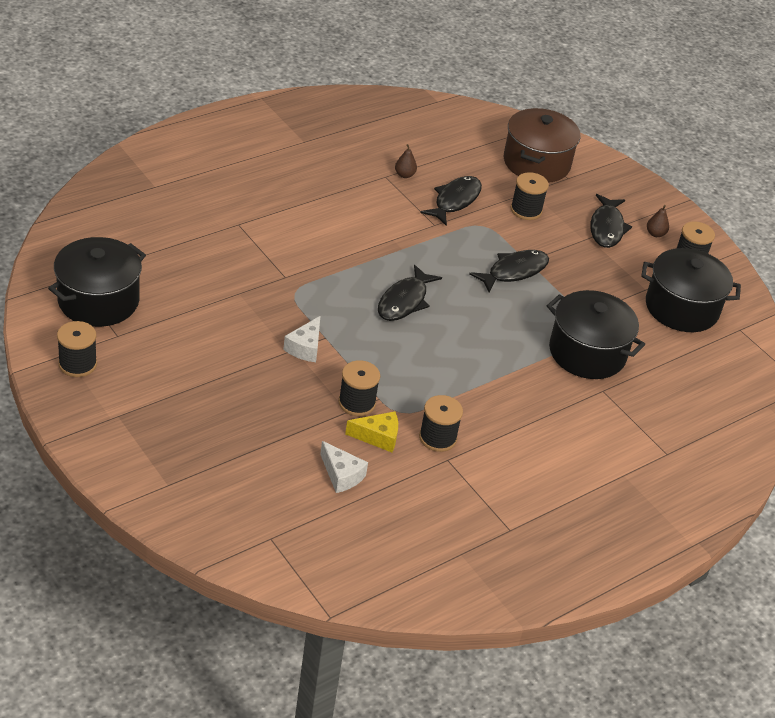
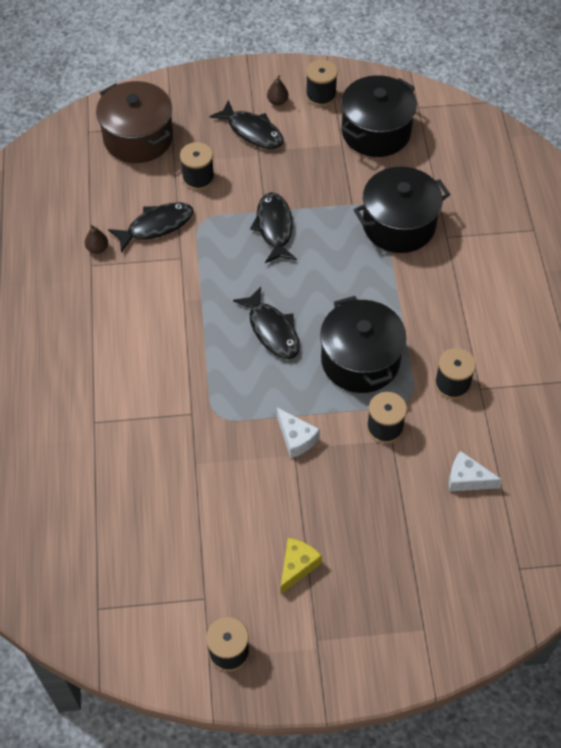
camera: 55 degrees left, 15 degrees up
(98, 301) = (145, 597): black pot -> black pot (360, 360)
(341, 475) = (467, 479): white cheese -> white cheese turned 150 degrees counterclockwise
(378, 437) = (433, 430): yellow cheese -> yellow cheese (297, 566)
(455, 201) = (156, 226): black fish -> black fish turned 90 degrees clockwise

